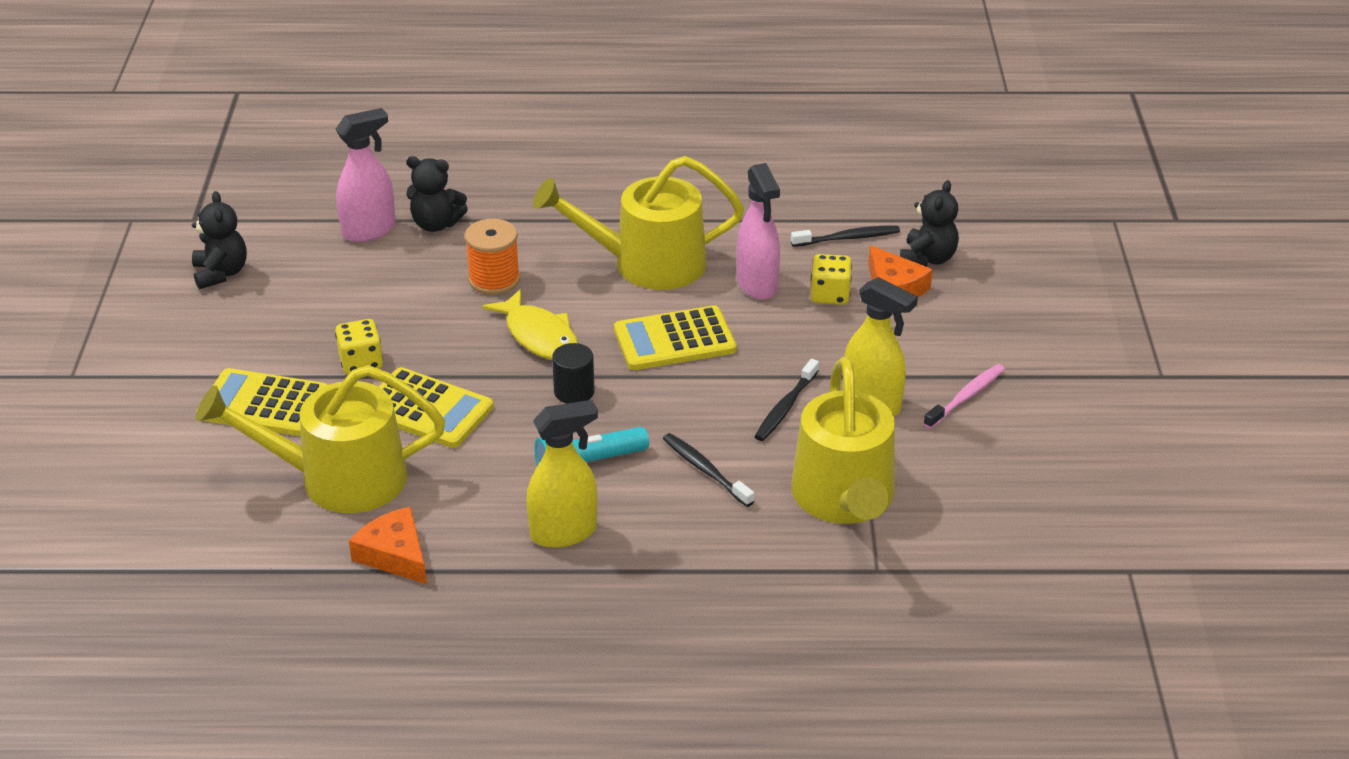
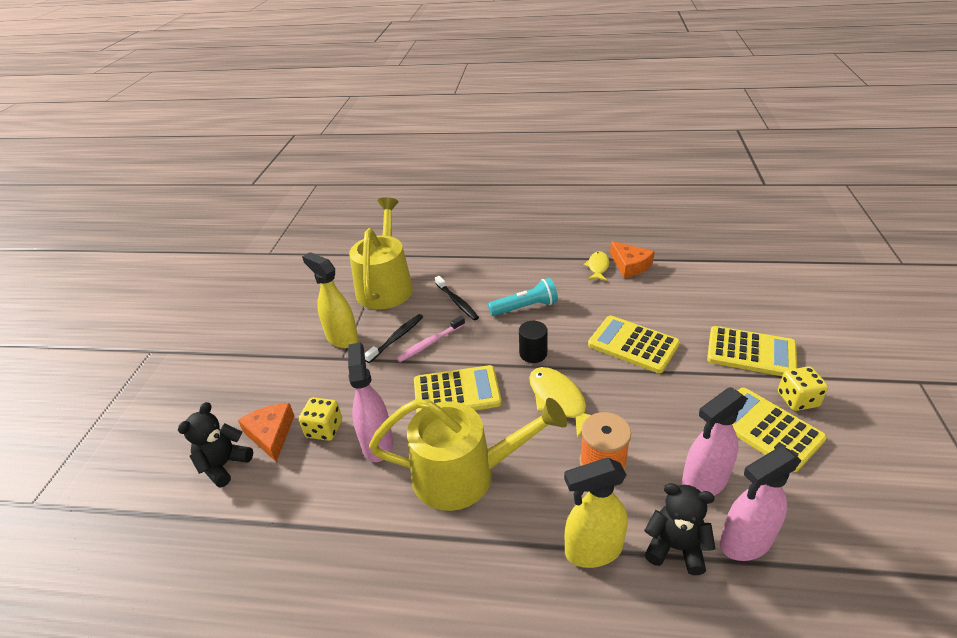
camera: 170 degrees left, 0 degrees up
(221, 273) = (870, 487): black teddy bear -> none
(296, 318) = (766, 429): none -> yellow calculator
(340, 478) = (676, 303): yellow watering can -> none
(361, 362) = (693, 383): yellow dice -> yellow dice (797, 399)
(390, 269) = (703, 482): none -> pink spray bottle
(455, 549) = (598, 267): none -> yellow fish
(564, 532) = (540, 273): yellow spray bottle -> yellow spray bottle (593, 550)
(847, 238) = (276, 496): black toothbrush -> none
(966, 397) = (281, 341): pink toothbrush -> pink toothbrush (430, 343)

